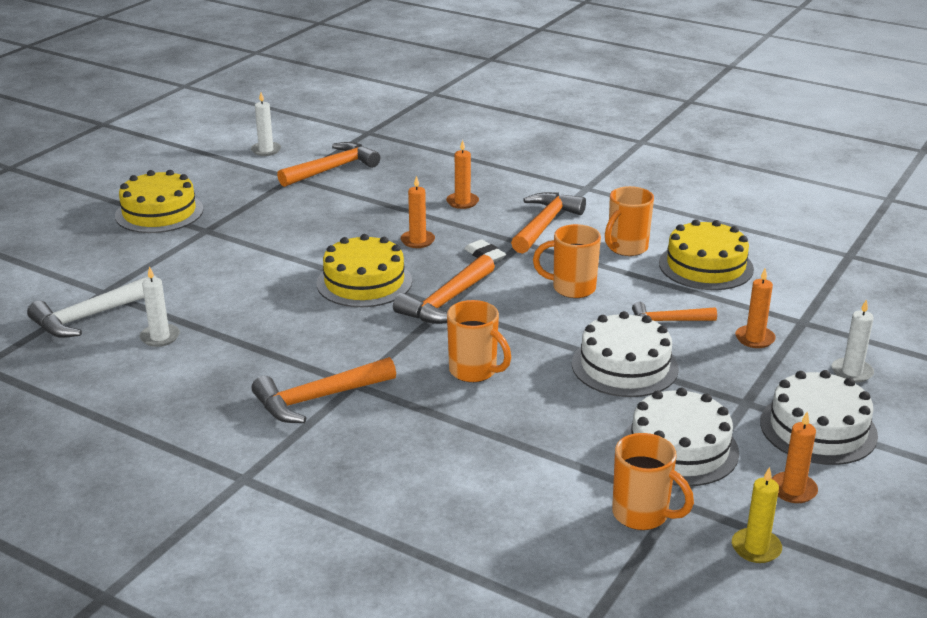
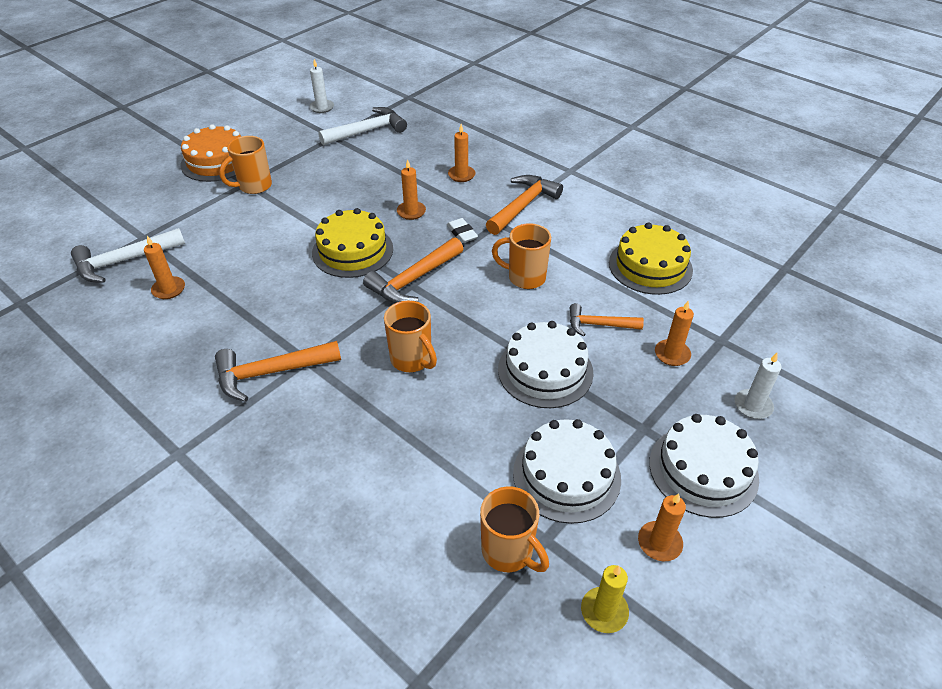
camera: 10 degrees right, 15 degrees up
(159, 212) = (217, 161): yellow cake -> orange cake
(160, 337) = (169, 289): white candle -> orange candle
(332, 169) = (367, 131): orange hammer -> white hammer
(626, 248) = (585, 239): orange mug -> orange mug (254, 186)

